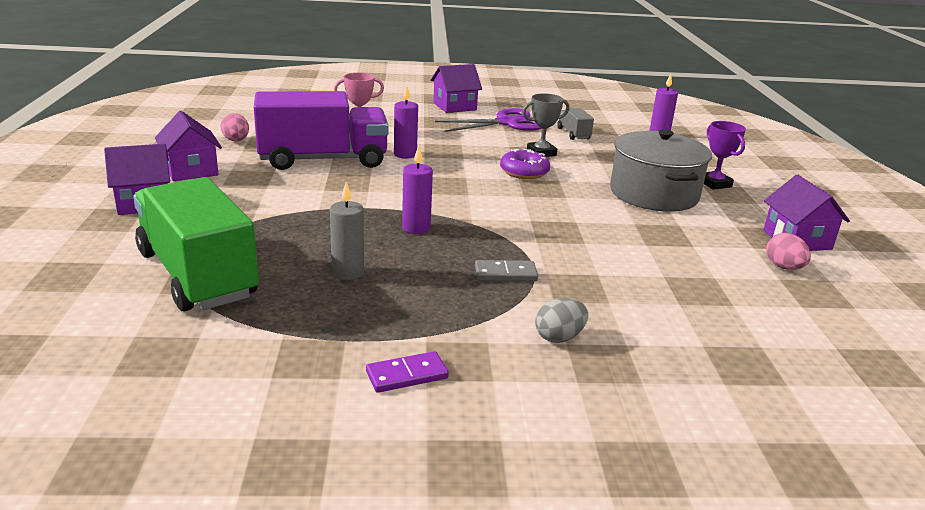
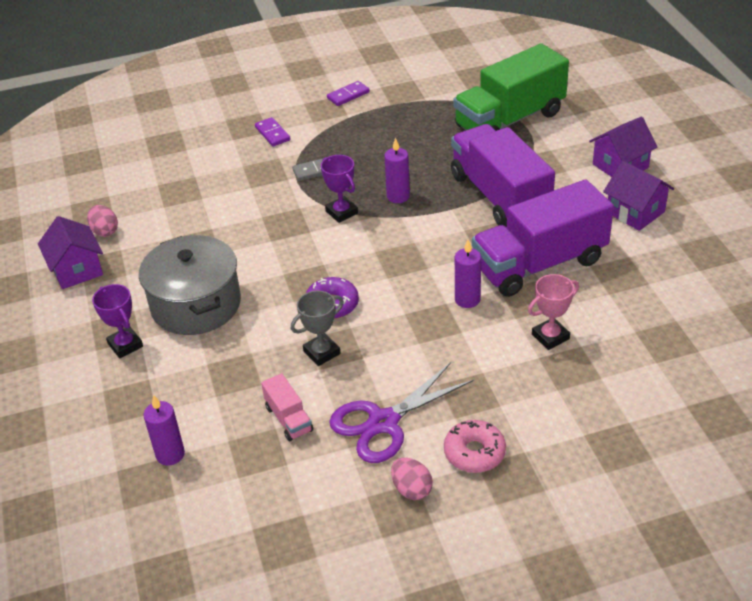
camera: 170 degrees right, 15 degrees up
(197, 274) = (509, 120): green truck -> green truck turned 105 degrees clockwise
(236, 140) = (653, 271): pink egg -> pink egg (411, 489)
(305, 206) = (499, 196): none -> purple truck
(348, 272) = (420, 145): grey candle -> none
(454, 106) = (474, 453): purple house -> pink donut
(489, 228) = (341, 212): none -> purple trophy
(559, 337) = (272, 134): grey egg -> purple domino
(573, 134) = (288, 419): grey truck -> pink truck

